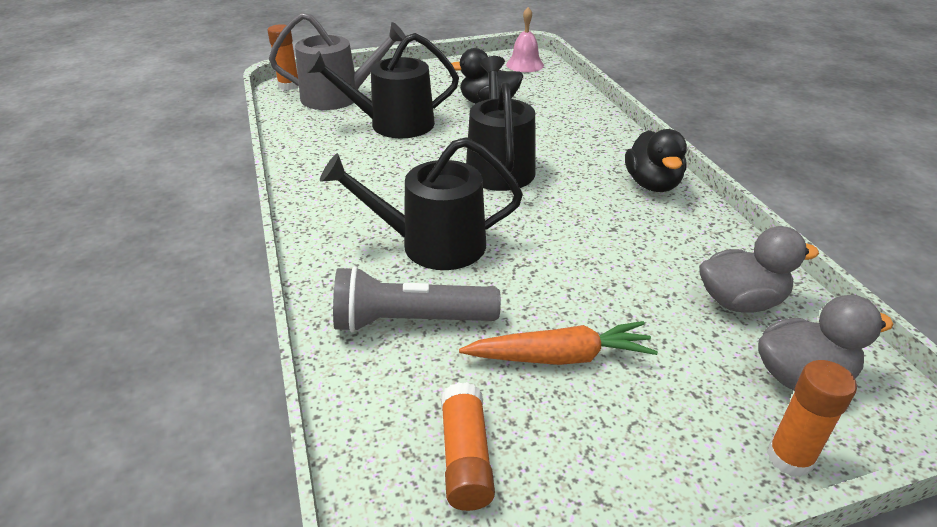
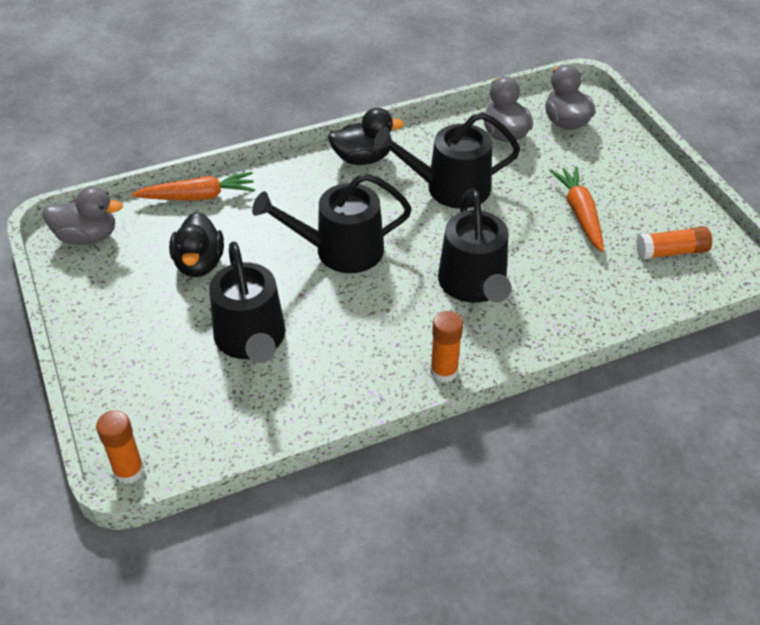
camera: 95 degrees left, 10 degrees up
(338, 97) = (172, 405): grey watering can -> none
(410, 321) = (568, 287): grey flashlight -> none
(525, 64) = (87, 236): pink bell -> grey duck
(576, 102) = (198, 196): none -> orange carrot
(606, 241) = (450, 188): none -> black watering can
(789, 458) = (625, 136): orange glue stick -> orange glue stick (444, 371)

